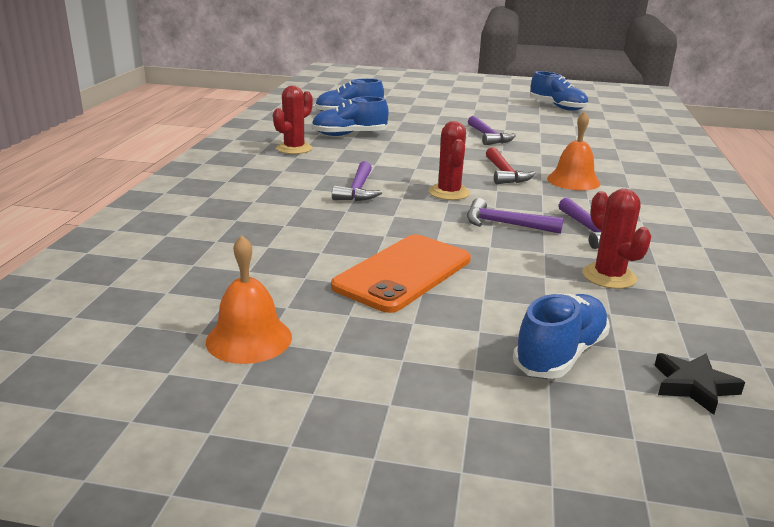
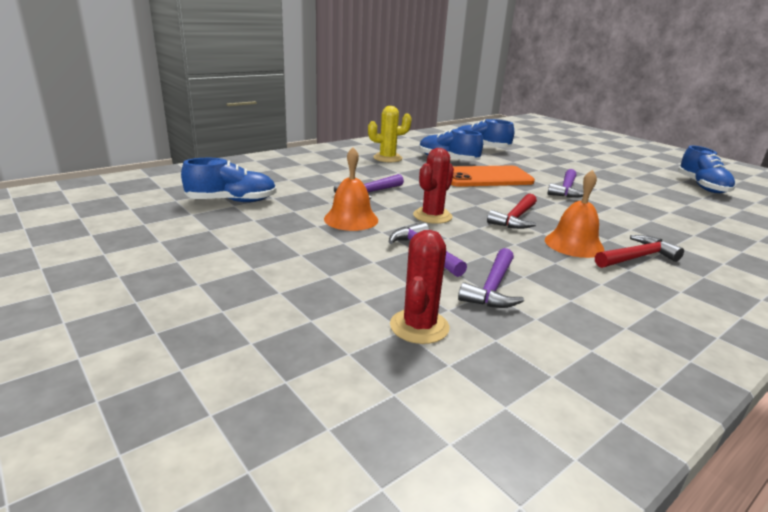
camera: 40 degrees right, 0 degrees up
(249, 339) = (100, 248): orange bell -> orange bell (351, 219)
(294, 149) = (387, 158): red cactus -> yellow cactus
(403, 273) = (269, 252): orange phone -> orange phone (486, 177)
(560, 354) = (231, 358): blue shoe -> blue shoe (232, 201)
(619, 177) = (637, 257): none -> red hammer
(693, 386) = (266, 453): black star -> none

